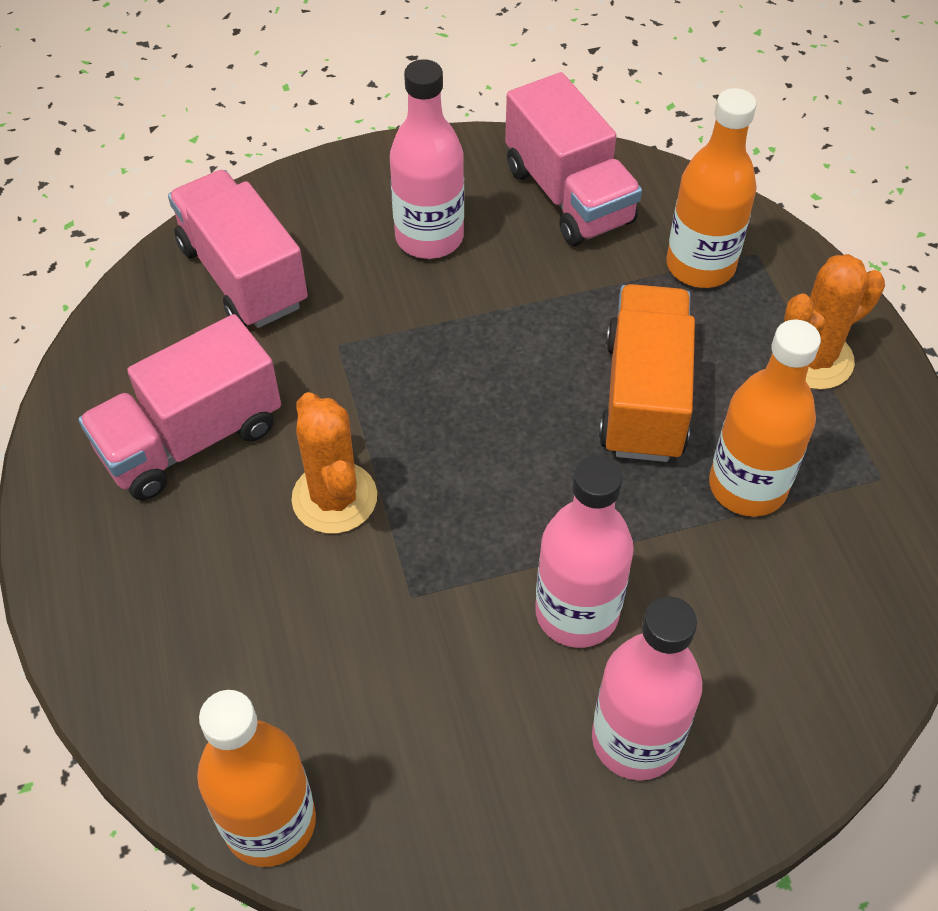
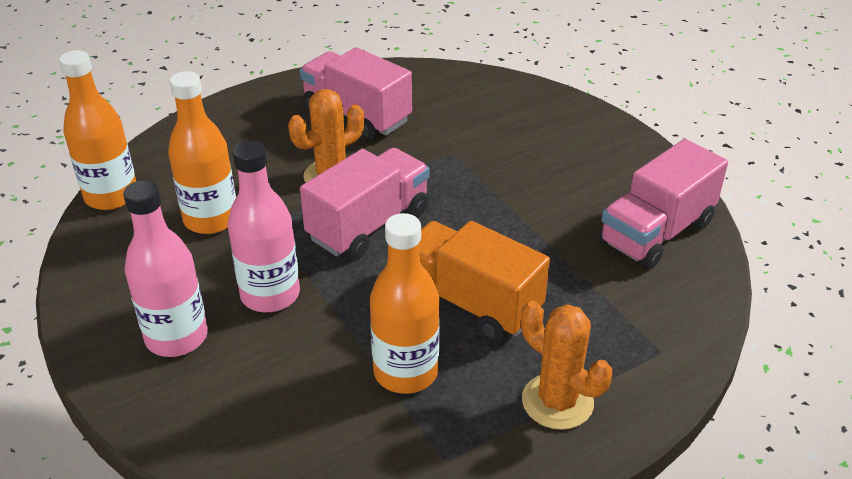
camera: 75 degrees right, 15 degrees down
(243, 275) = (491, 106): pink truck -> pink truck (368, 225)
(429, 237) = (569, 173): pink bottle -> none
(643, 397) = (470, 302): orange truck -> orange truck turned 135 degrees counterclockwise
(700, 266) = (625, 317): orange bottle -> orange bottle (211, 219)

